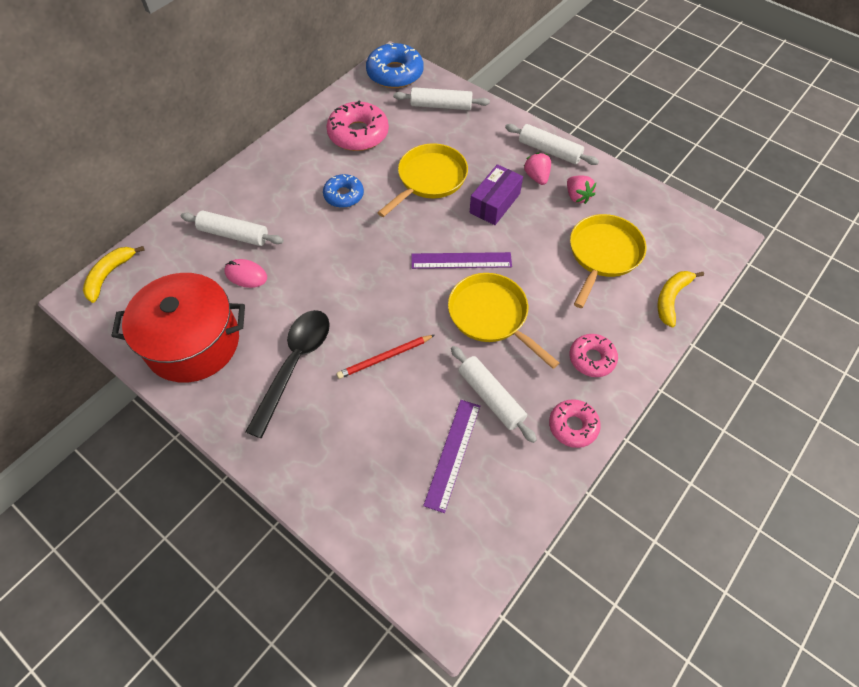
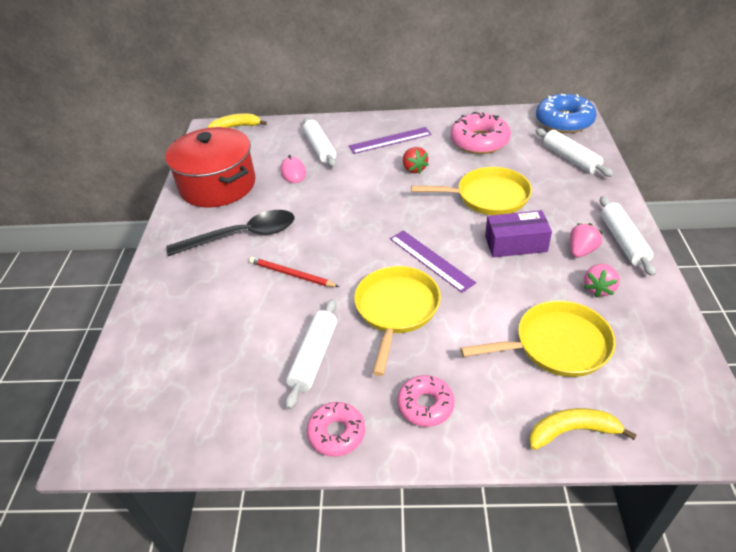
camera: 55 degrees right, 15 degrees down
(344, 195) = (414, 169): blue donut -> red strawberry
(452, 454) = (238, 365): purple ruler -> purple ruler (390, 140)

